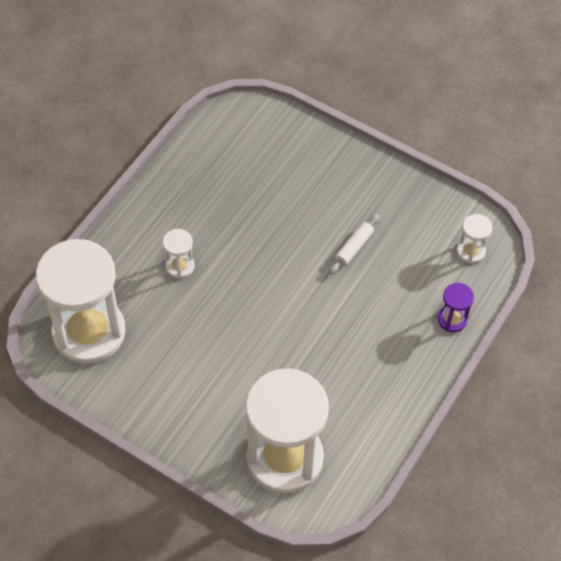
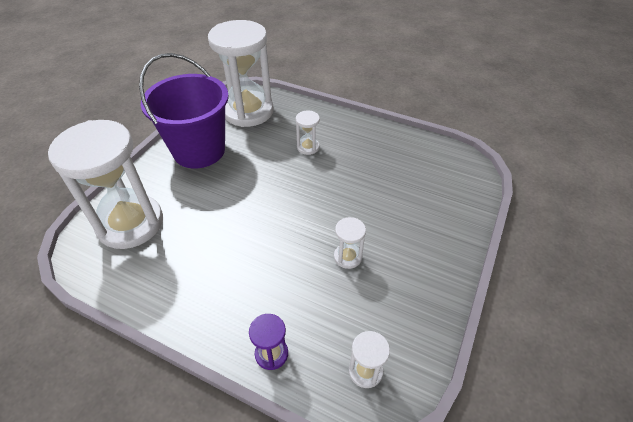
camera: 85 degrees right, 10 degrees down
(164, 391) = (199, 150): none -> purple bucket
(354, 247) = (347, 257): white rolling pin -> white hourglass

